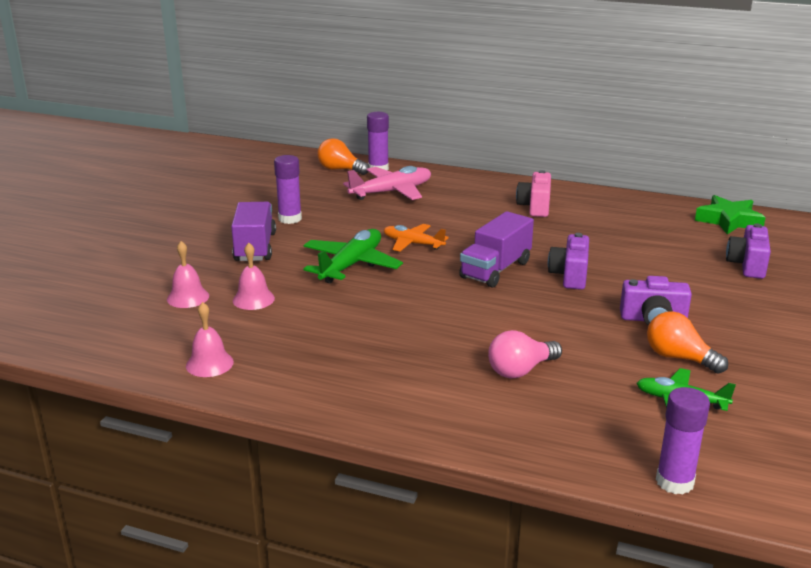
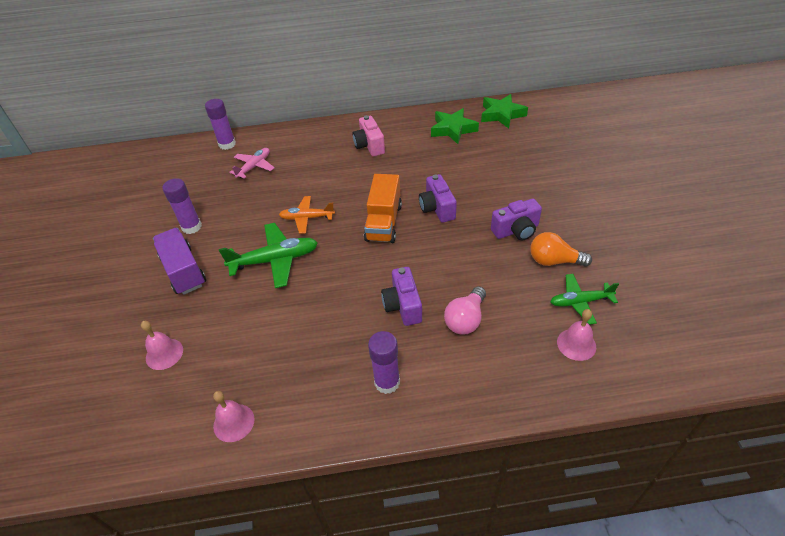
camera: 25 degrees left, 20 degrees up
(253, 299) = (221, 332): pink bell -> pink bell (576, 344)
(340, 170) = (197, 155): orange light bulb -> none
(351, 265) = (275, 260): green plane -> green plane turned 75 degrees clockwise
(391, 192) = (254, 167): pink plane -> pink plane, size x0.65
(495, 270) = (384, 222): purple truck -> orange truck
(651, 218) = (453, 129): none -> green star
(674, 482) = (624, 381): purple glue stick -> purple glue stick (387, 382)
(747, 265) = (538, 154): purple camera -> purple camera (403, 306)

